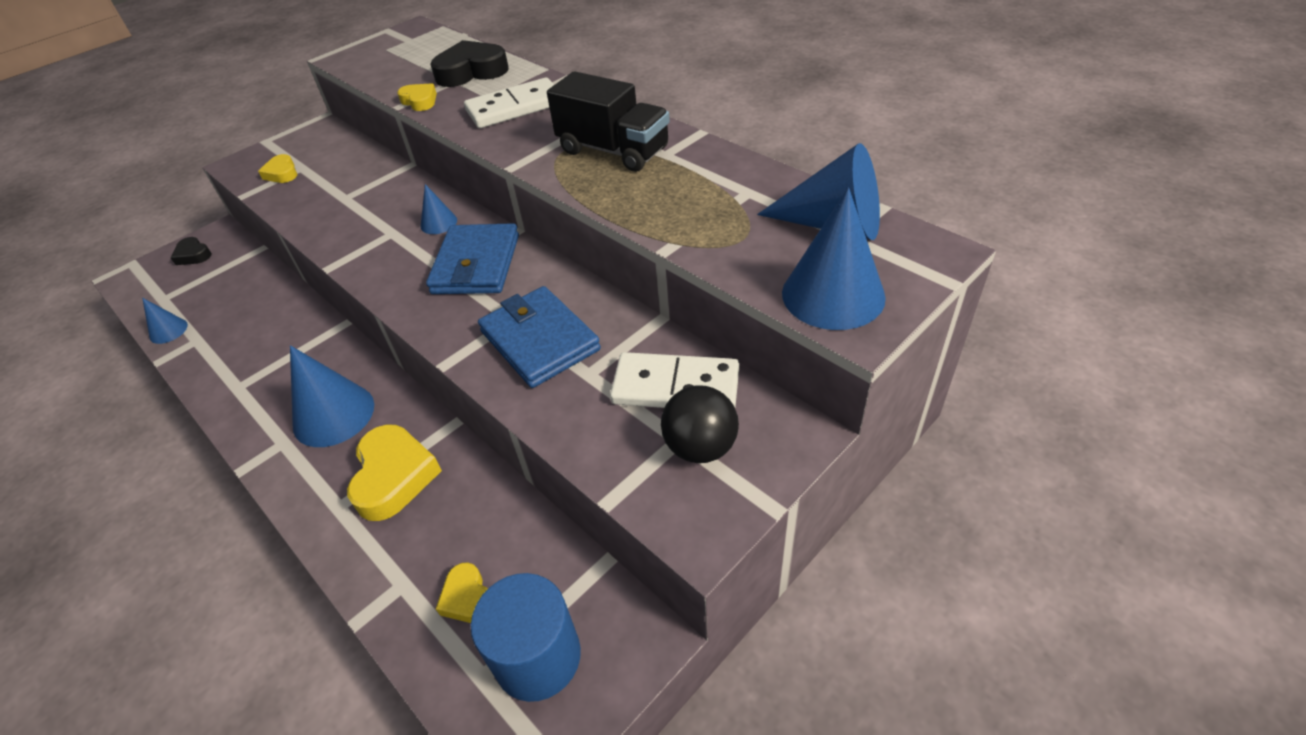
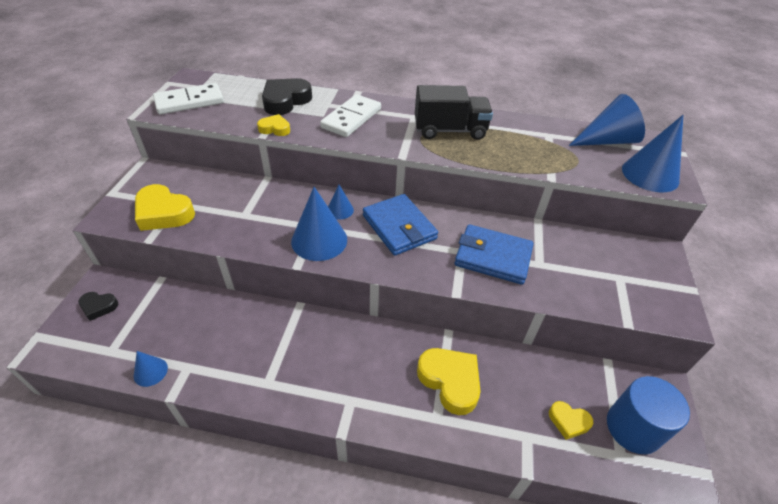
camera: 40 degrees left, 0 degrees up
(282, 173) = (164, 213): yellow heart -> yellow heart, size x1.82
(333, 415) = (365, 365): blue cone -> blue cone (319, 240)
(675, 386) = (587, 252): white domino -> white domino (189, 101)
(700, 447) = (633, 277): black ball -> none

